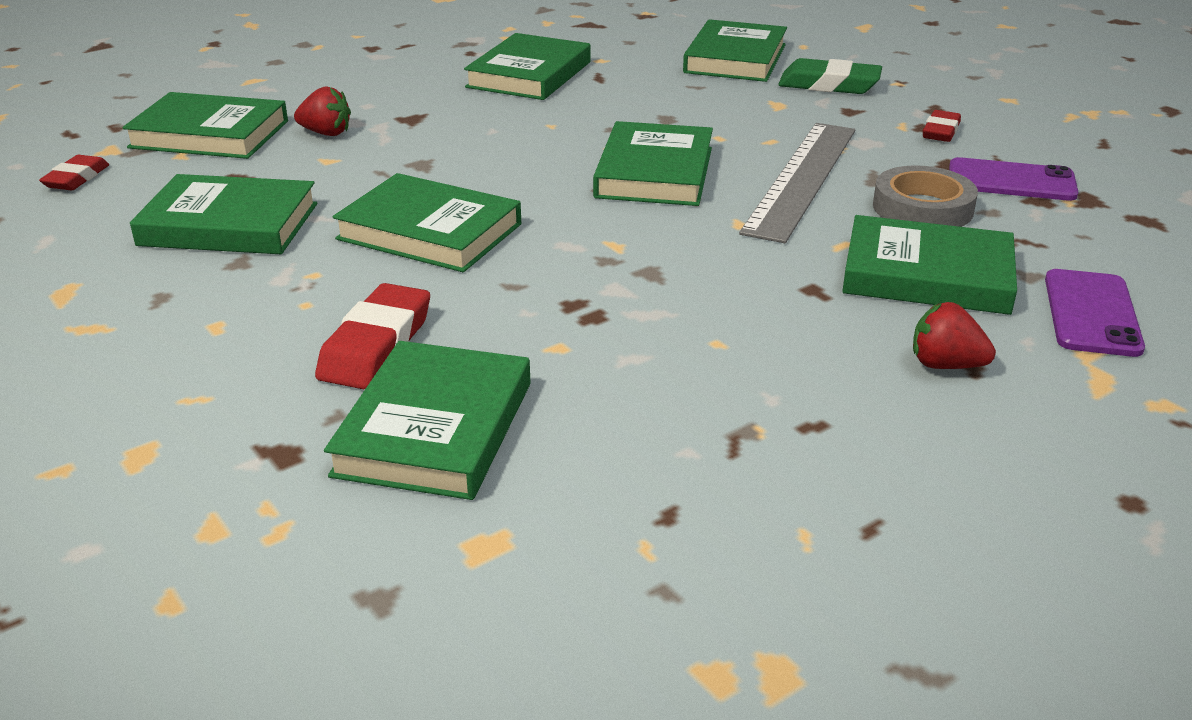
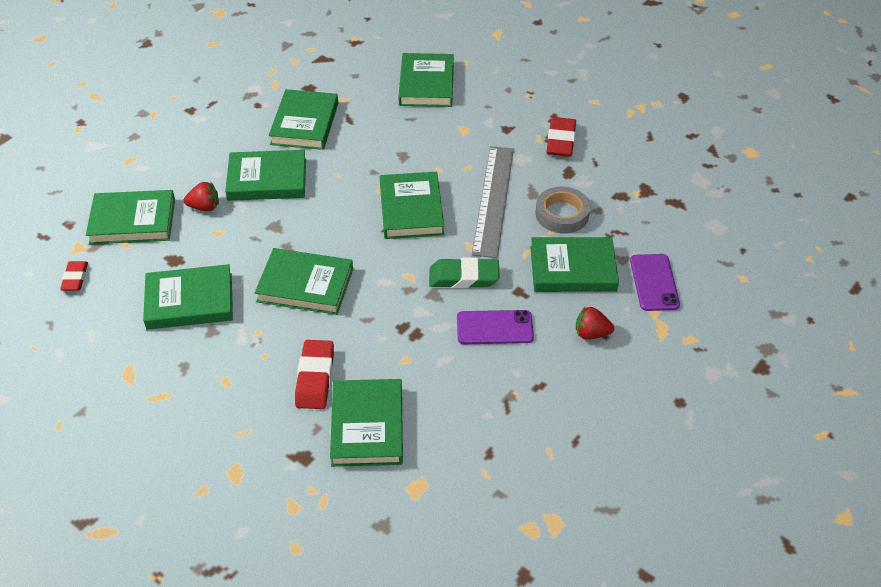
camera: 15 degrees left, 15 degrees up
(439, 118) = (267, 179): none -> green book
(829, 85) = (489, 104): green eraser -> green eraser (464, 277)
(940, 131) = (561, 141): red eraser -> red eraser, size x1.58
(1011, 181) = (604, 181): purple phone -> purple phone (494, 328)

